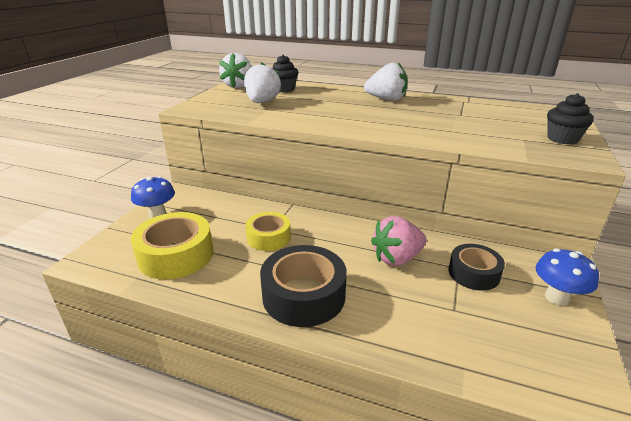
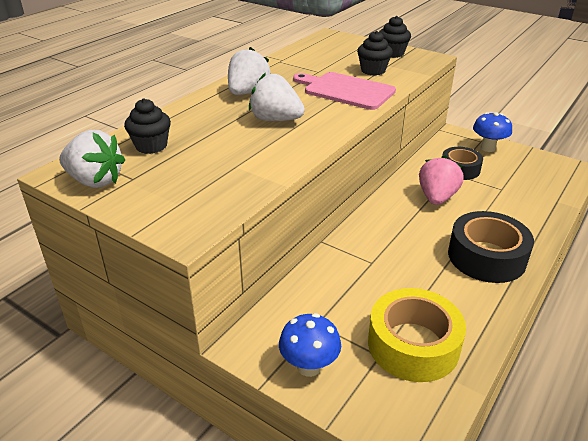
camera: 75 degrees left, 5 degrees up
(262, 102) = (203, 168): white strawberry -> white strawberry (275, 120)
(268, 237) = (389, 267): yellow tape -> none
(397, 258) = (437, 197): pink strawberry -> pink strawberry turned 150 degrees counterclockwise
(430, 127) = (346, 90): none -> pink cutting board
(496, 133) = (373, 70): none -> black cupcake

